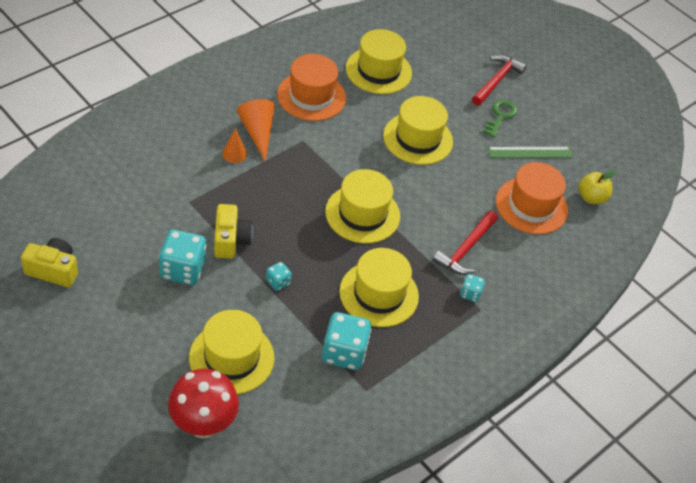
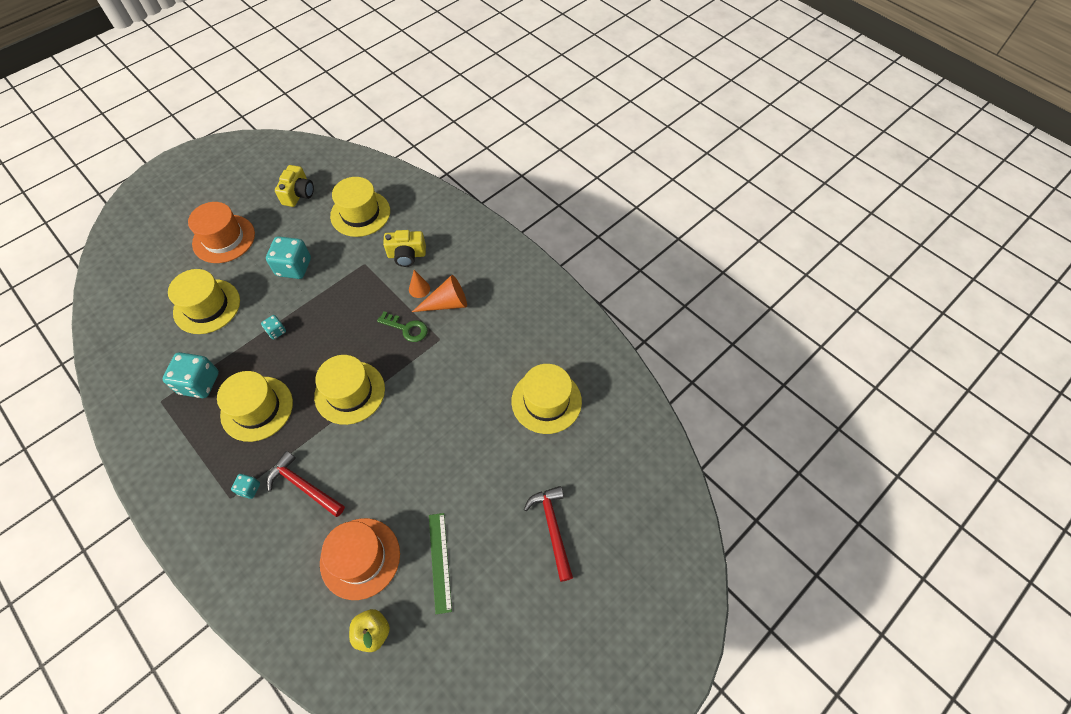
camera: 95 degrees right, 10 degrees up
(203, 425) = (152, 295): red mushroom -> none
(230, 240) = (322, 295): yellow camera -> yellow camera (406, 255)
(311, 96) = (499, 342): orange hat -> orange hat (224, 239)
(418, 138) = (451, 440): yellow hat -> yellow hat (360, 213)
(496, 81) = (552, 528): red hammer -> red hammer turned 135 degrees counterclockwise
(500, 116) = (494, 530): green key -> green key (406, 328)

